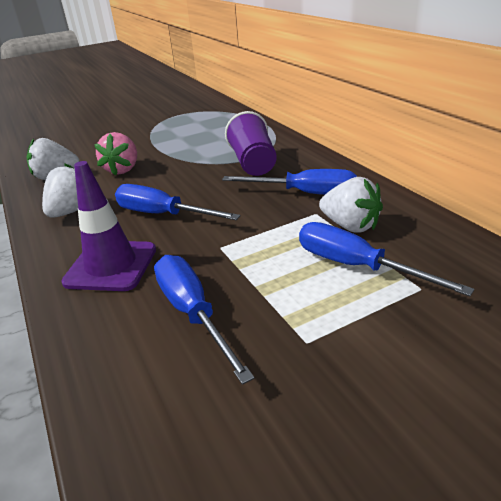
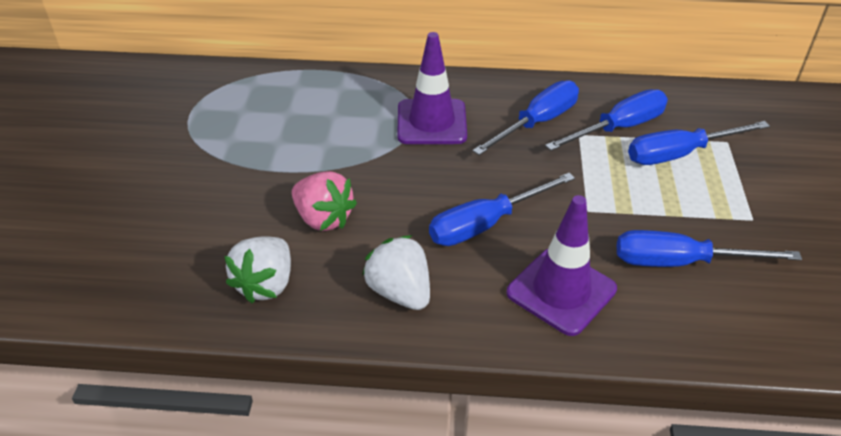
camera: 60 degrees left, 10 degrees up
(253, 163) = (431, 122): purple cup -> purple traffic cone
(350, 226) = (618, 128): white strawberry -> blue screwdriver

